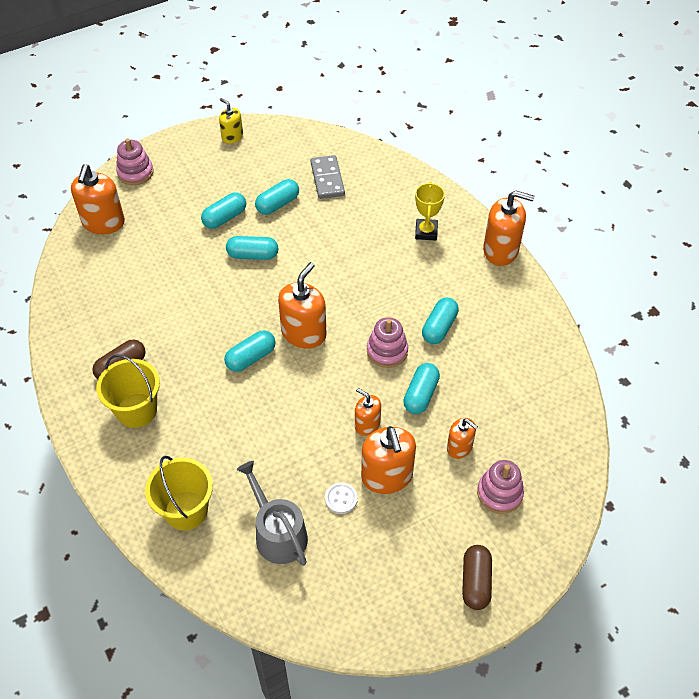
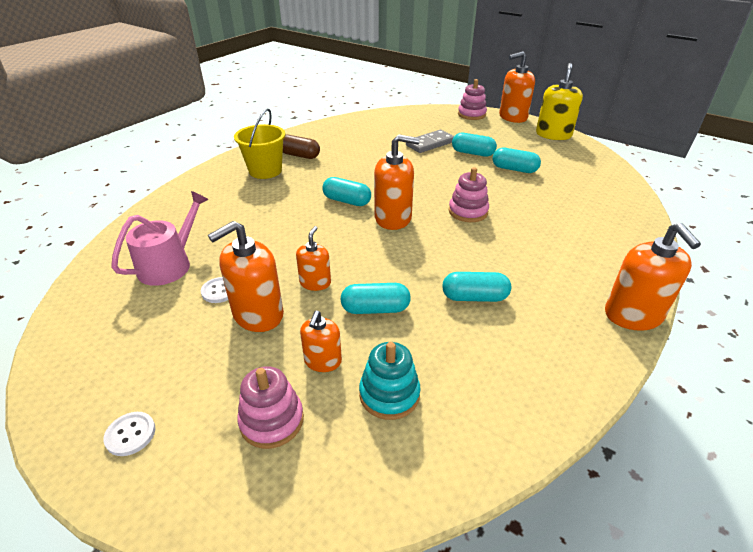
camera: 65 degrees right, 15 degrees down
(103, 223) = (416, 117): orange soap dispenser -> orange soap dispenser (512, 117)
(186, 510) = (181, 214): yellow bucket -> none
(232, 137) = (553, 135): yellow soap dispenser -> yellow soap dispenser, size x1.72
(253, 255) = (450, 173): turquoise capsule -> none
(277, 533) = (169, 265): grey watering can -> pink watering can
(327, 179) = (572, 183): grey domino -> grey domino (430, 143)
(387, 351) = (413, 270): pink stacking toy -> pink stacking toy (468, 212)
(426, 232) = (587, 253): yellow trophy -> none
(475, 582) = (130, 434): brown capsule -> white button
(506, 419) = (389, 394): none -> turquoise stacking toy

